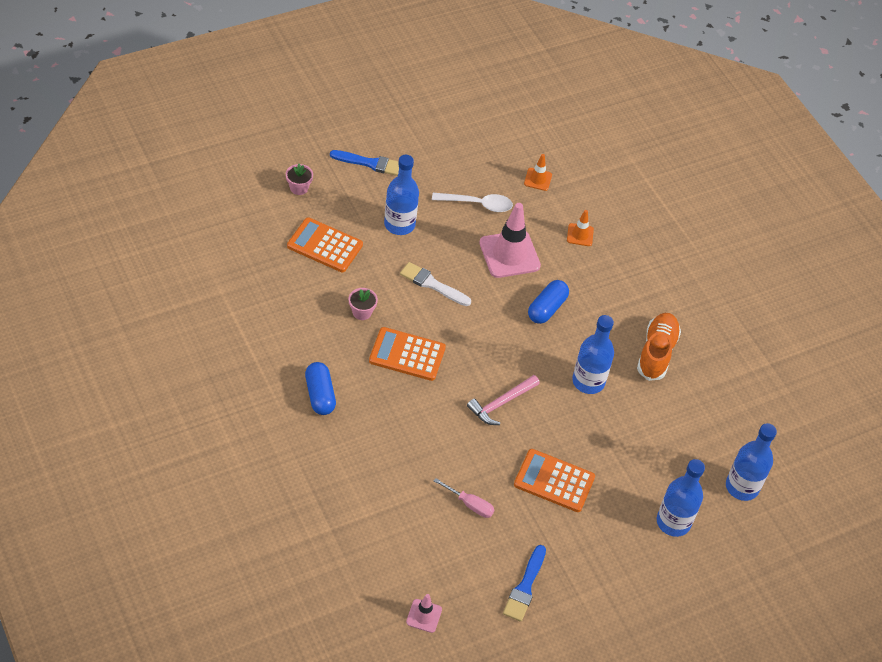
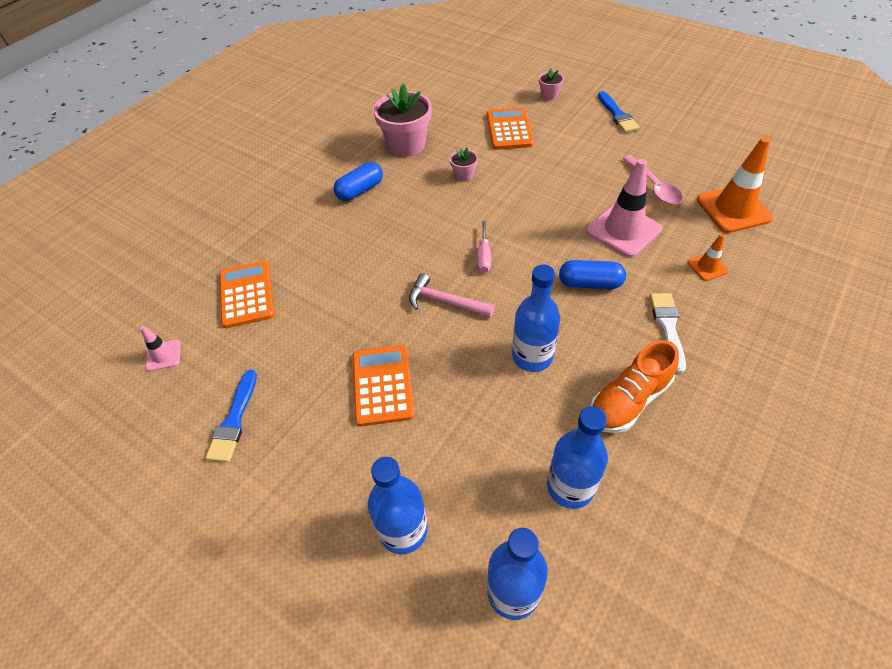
camera: 70 degrees right, 0 degrees up
(281, 329) = (406, 145): none -> pink flower pot
(399, 224) = (576, 155): blue bottle -> blue bottle (570, 487)
(407, 354) = (445, 218): orange calculator -> orange calculator (247, 294)
(432, 284) = (535, 199): white brush -> white brush (667, 327)
(470, 504) = (310, 332): pink screwdriver -> pink screwdriver (483, 256)
(477, 204) = (653, 186): white spoon -> pink spoon
(525, 587) = (234, 420): blue brush -> blue brush turned 75 degrees counterclockwise
(538, 179) = (733, 209): orange traffic cone -> orange traffic cone, size x2.01
(656, 353) = (628, 400): orange shoe -> orange shoe turned 150 degrees clockwise

